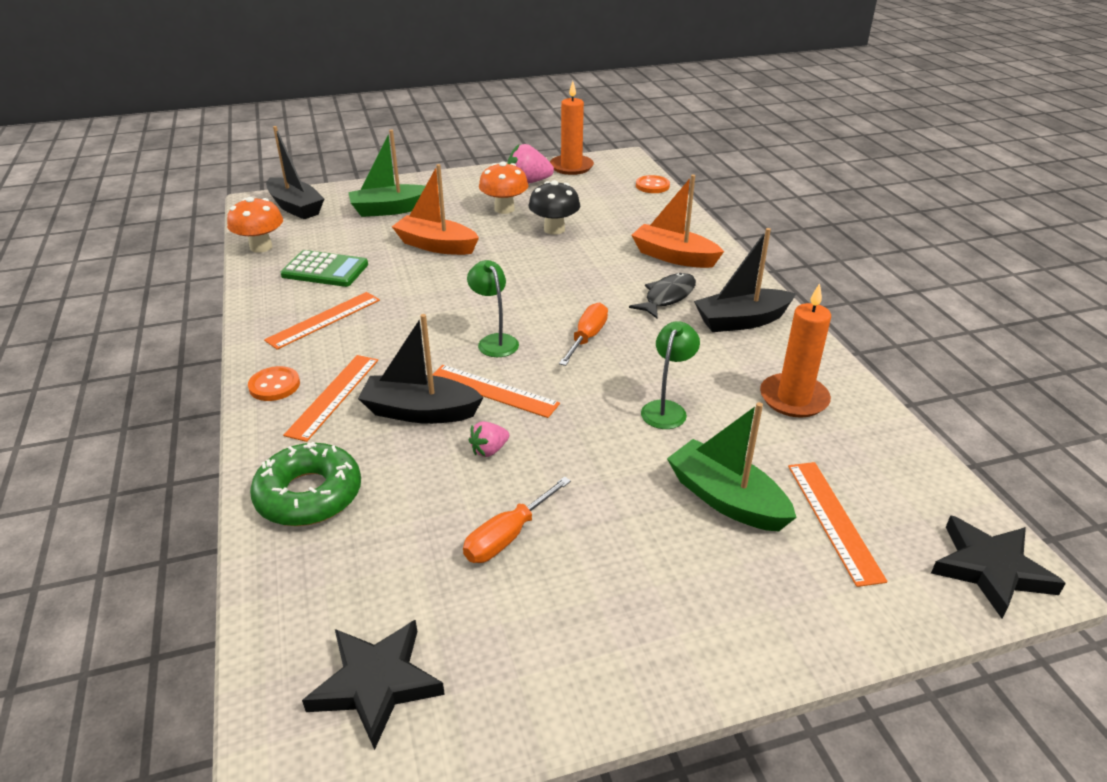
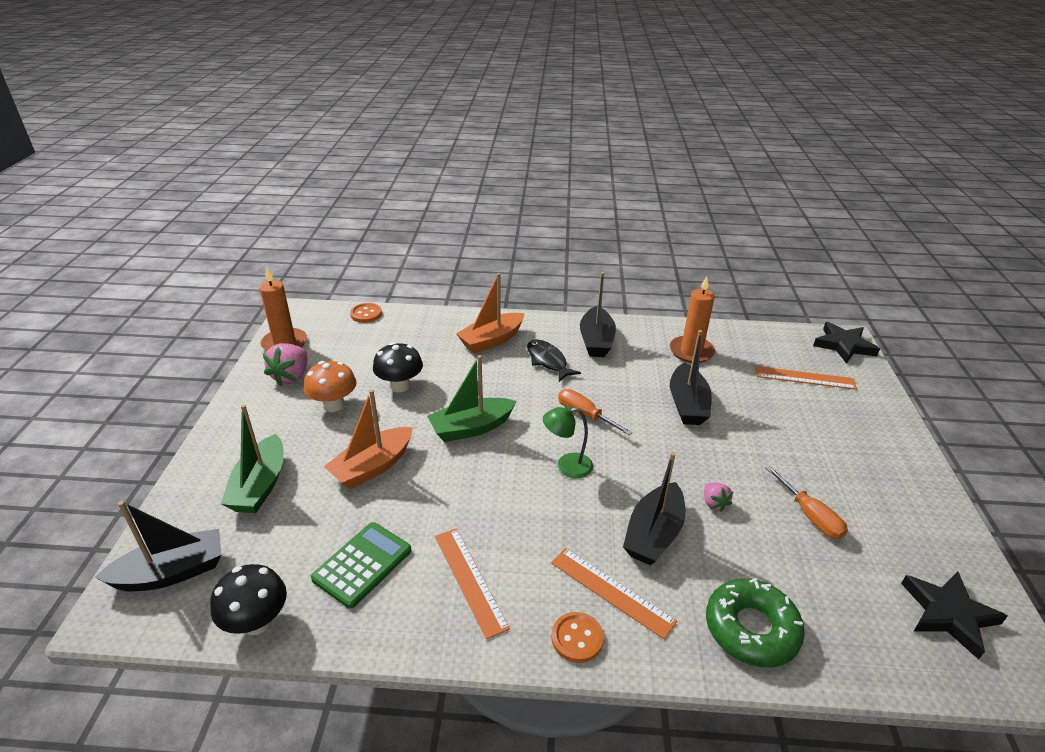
camera: 70 degrees left, 0 degrees up
(261, 247) = (257, 622): orange mushroom -> black mushroom
(493, 390) = (638, 483): orange ruler -> none
(667, 409) = (687, 404): green lamp -> black boat
(726, 499) = (783, 409): green boat -> green boat (471, 428)

